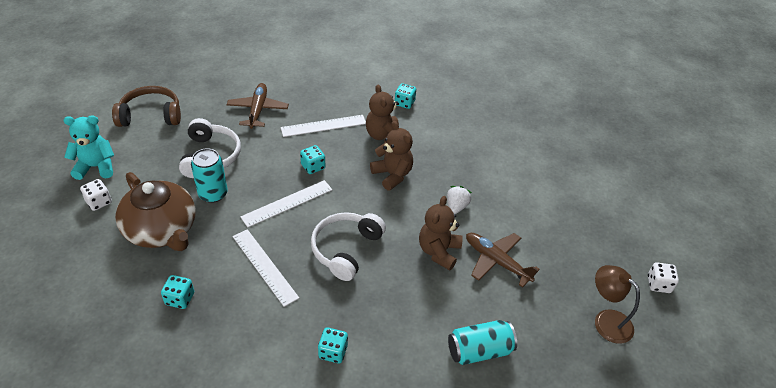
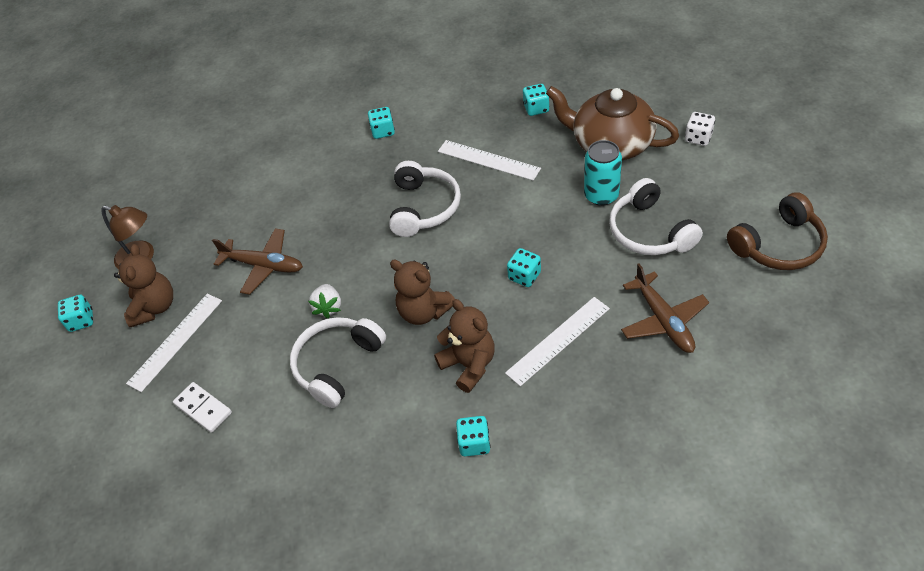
camera: 165 degrees right, 5 degrees up
(96, 167) = (748, 164): turquoise teddy bear -> none
(287, 203) = (517, 222): white ruler -> white ruler (175, 341)
(438, 251) = (328, 248): brown teddy bear -> brown teddy bear (154, 307)
(464, 169) = (337, 364): none -> white headphones
(479, 350) = (260, 183): turquoise can -> none
(560, 182) = (203, 408): none -> white domino
(658, 284) = (81, 321): white dice -> turquoise dice

